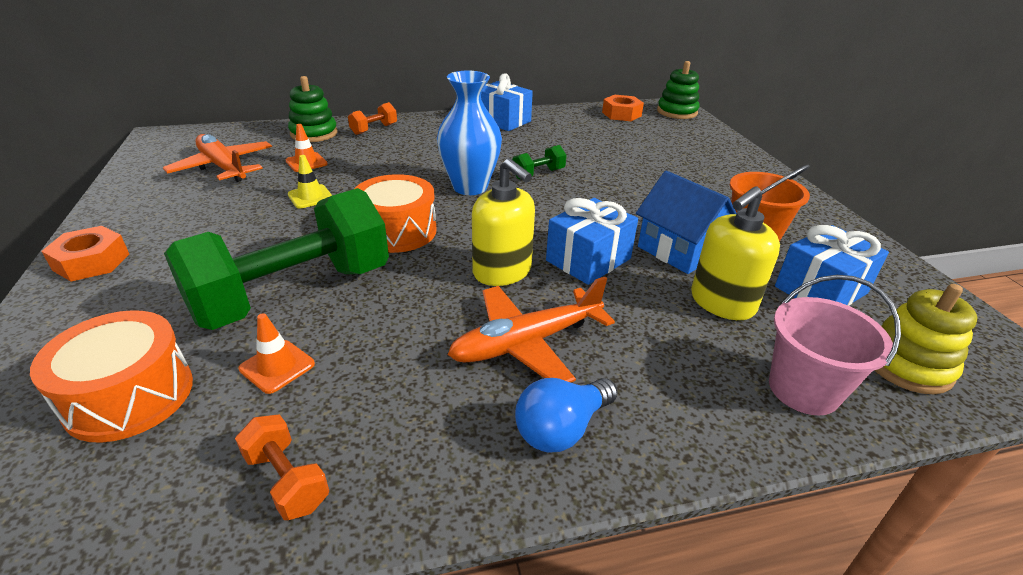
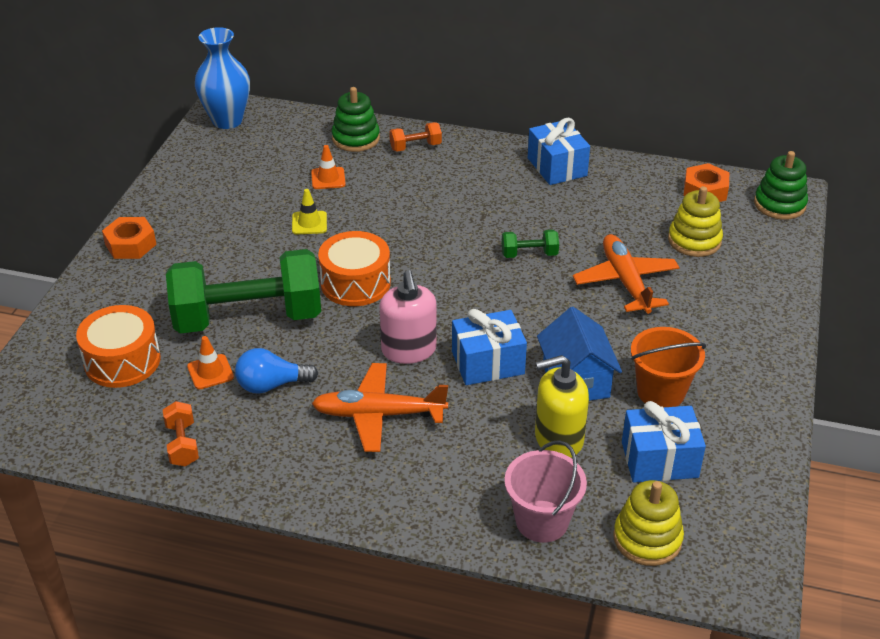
camera: 30 degrees right, 5 degrees up
(224, 167) = (257, 166): orange plane -> orange plane (626, 282)
(470, 187) = (451, 252): blue vase -> blue vase (227, 120)
(502, 271) = (409, 350): yellow soap dispenser -> pink soap dispenser
(561, 429) = (352, 479): blue light bulb -> blue light bulb (271, 385)
(649, 140) = (694, 241): none -> yellow stacking toy

